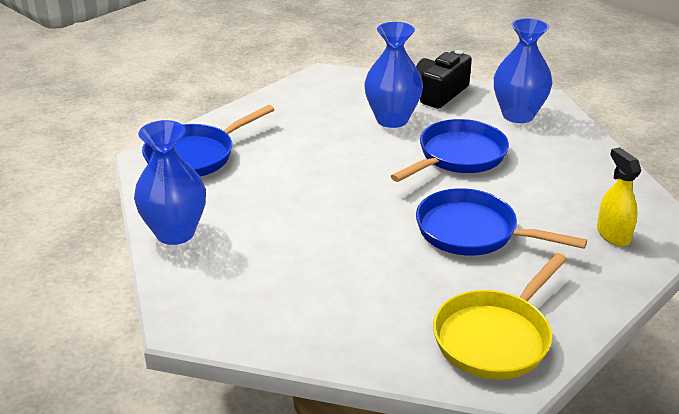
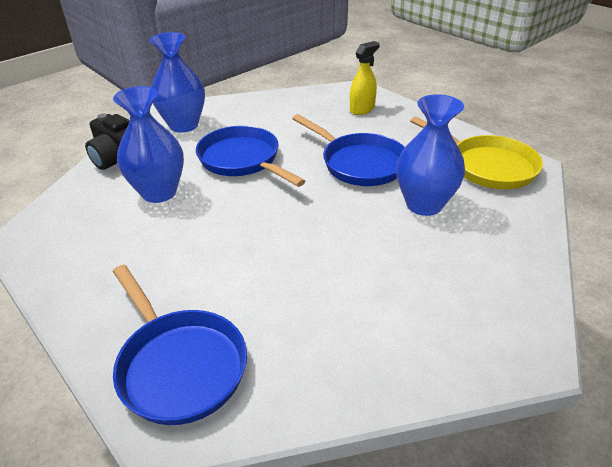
camera: 85 degrees left, 5 degrees up
(175, 233) = (363, 375): blue vase -> blue vase (424, 204)
(473, 232) = (359, 163): blue pan -> blue pan turned 75 degrees counterclockwise
(613, 235) = (362, 109): yellow spray bottle -> yellow spray bottle turned 150 degrees clockwise

